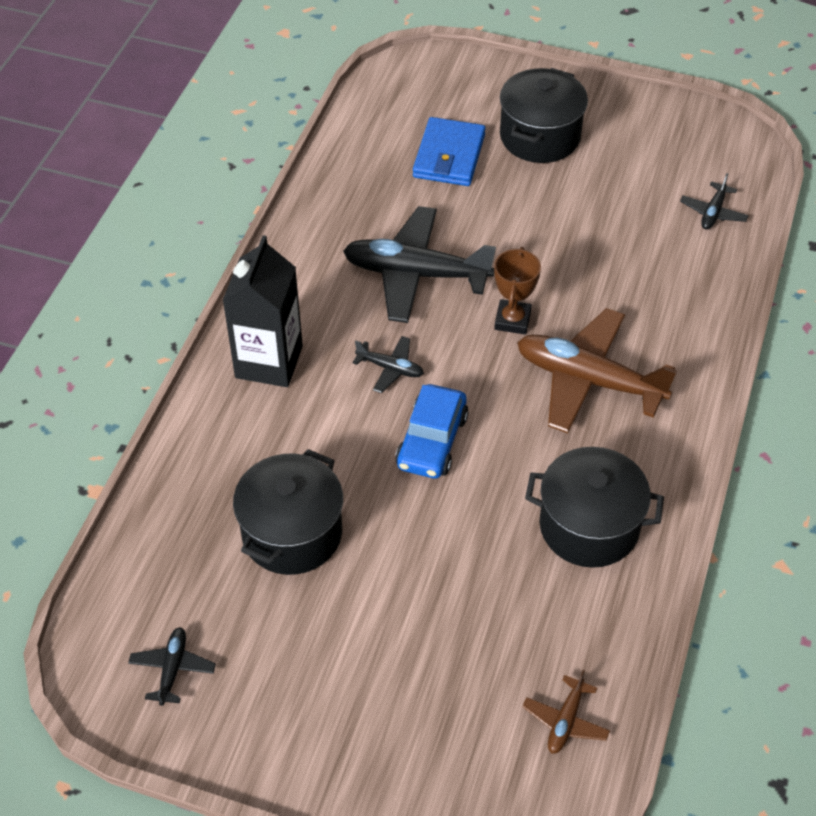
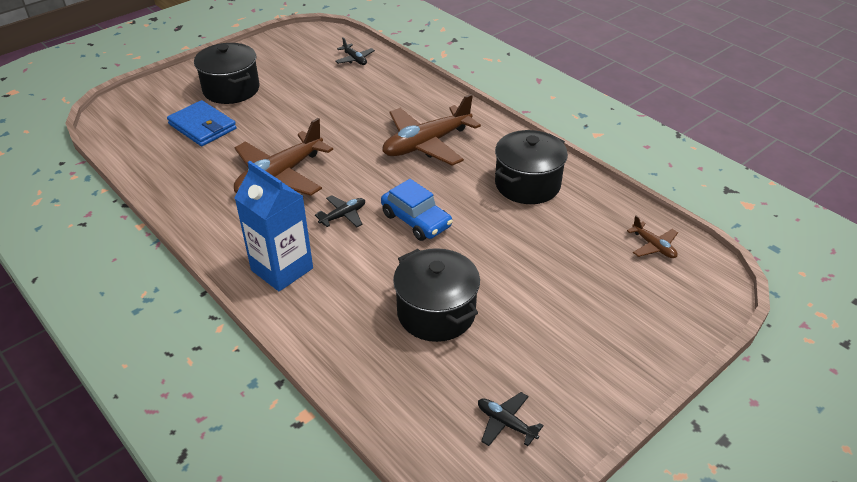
camera: 60 degrees left, 10 degrees down
(269, 362) = (282, 269): black carton -> blue carton
(416, 274) = (280, 176): black plane -> brown plane
(512, 320) = (356, 153): brown trophy -> none

